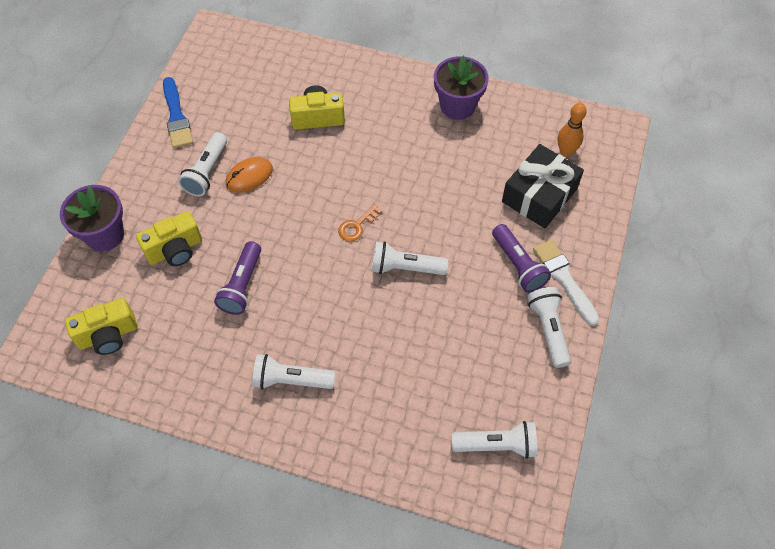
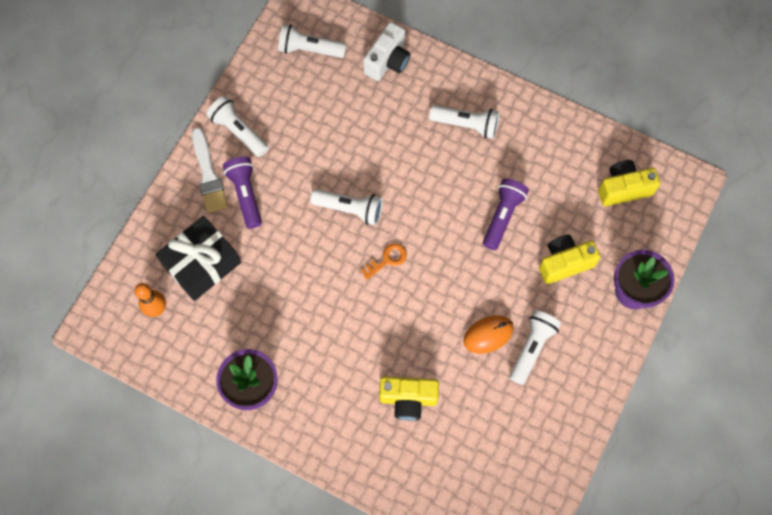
camera: 170 degrees left, 10 degrees up
(176, 116) = (563, 427): blue brush -> none
(397, 446) = (388, 61): none -> white camera
(548, 330) = (238, 131): white flashlight -> white flashlight turned 135 degrees clockwise

